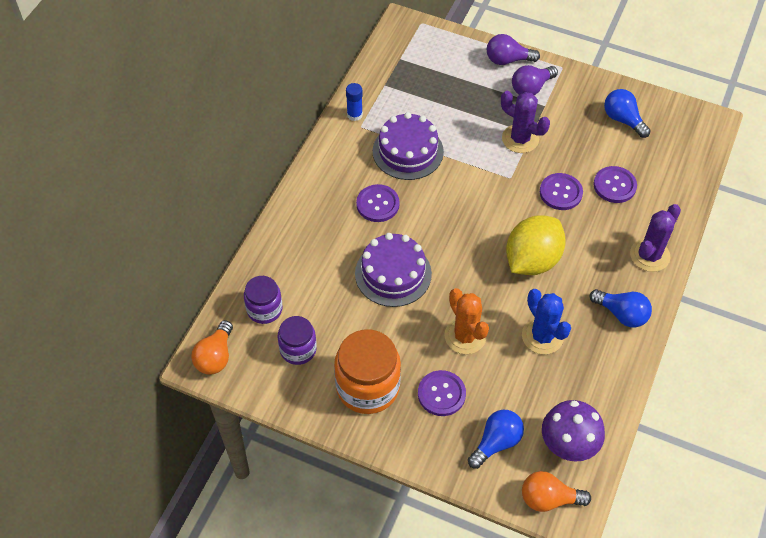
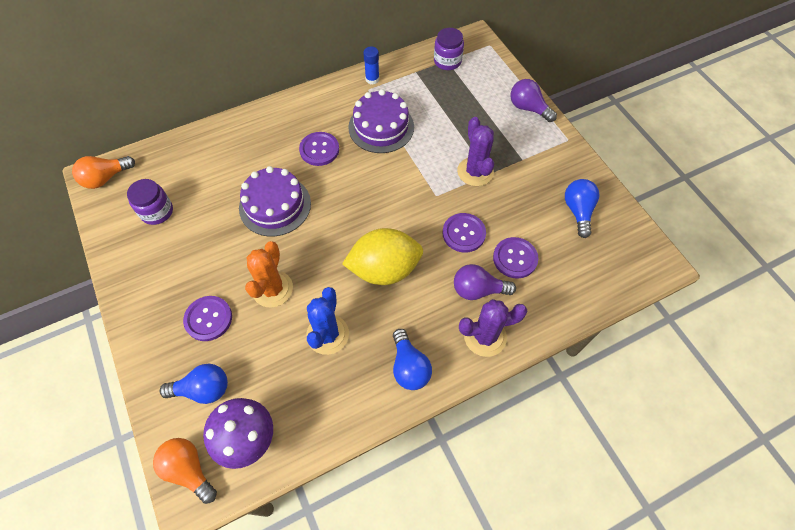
camera: 40 degrees right, 5 degrees up
(264, 309) = (168, 169): purple jar -> purple jar (447, 61)
(367, 387) = (168, 273): orange jar -> none
(531, 88) = (525, 140): purple light bulb -> purple light bulb (478, 290)

